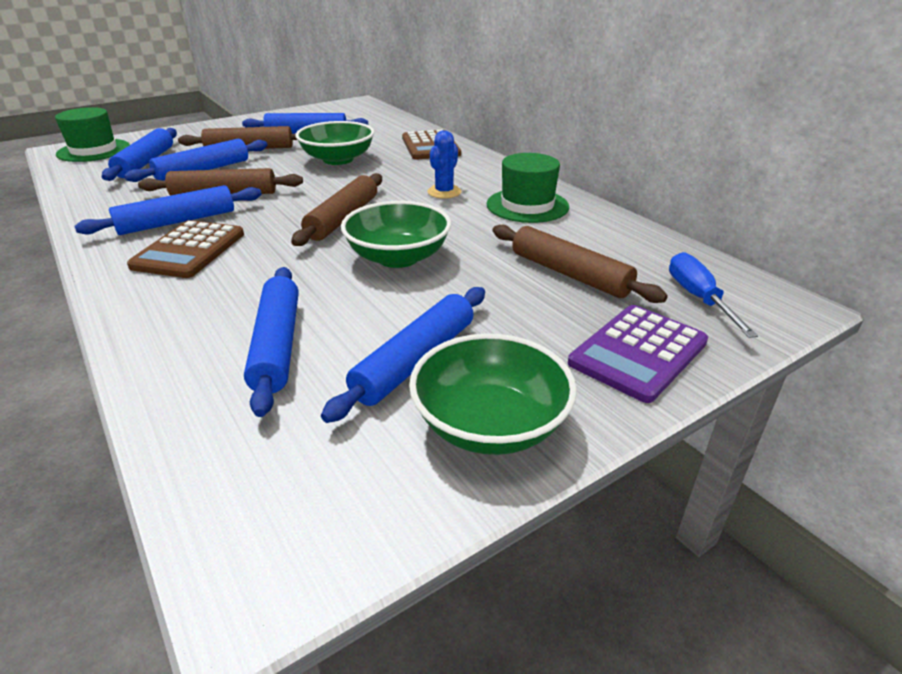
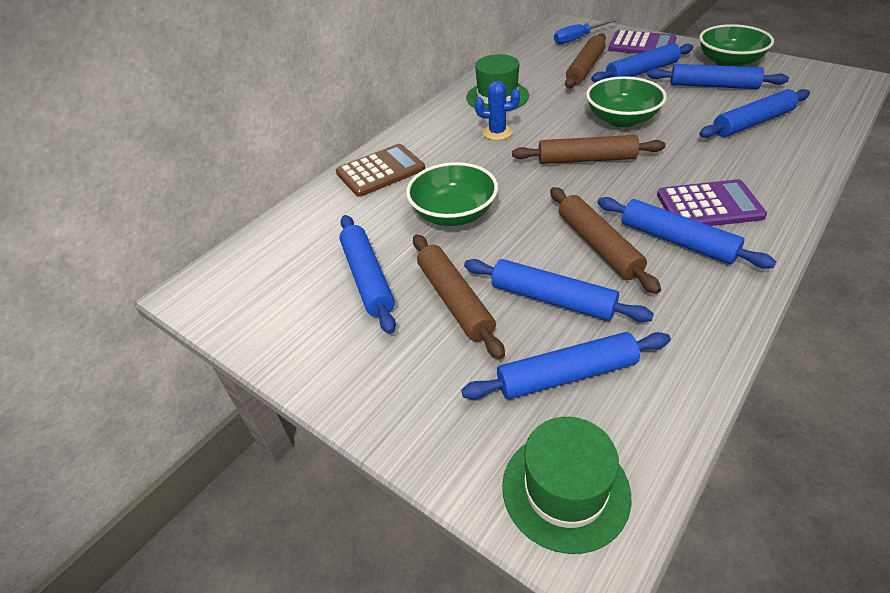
camera: 105 degrees left, 10 degrees up
(189, 250) = (709, 206): brown calculator -> purple calculator
(522, 314) = (641, 72): none -> blue rolling pin

